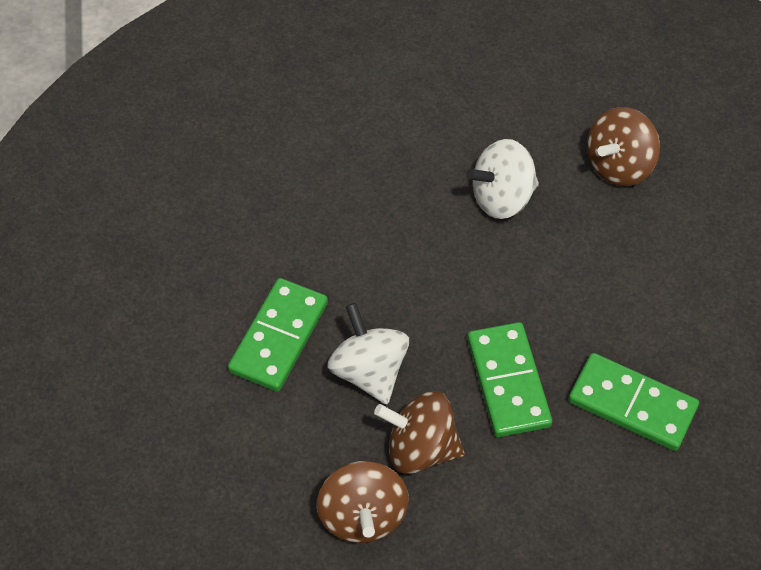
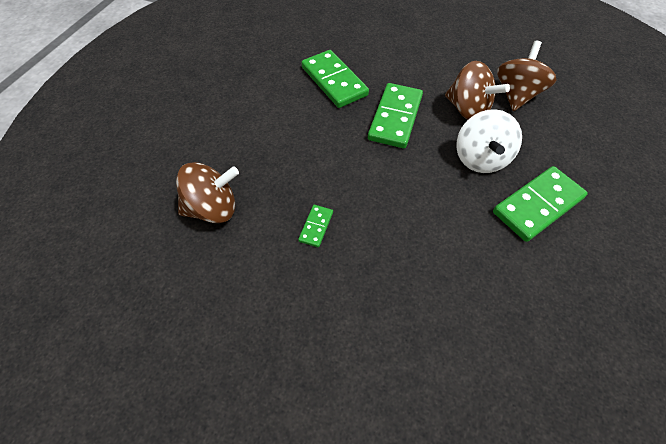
camera: 150 degrees left, 0 degrees up
(502, 198) = (316, 226): white spinning top -> green domino

